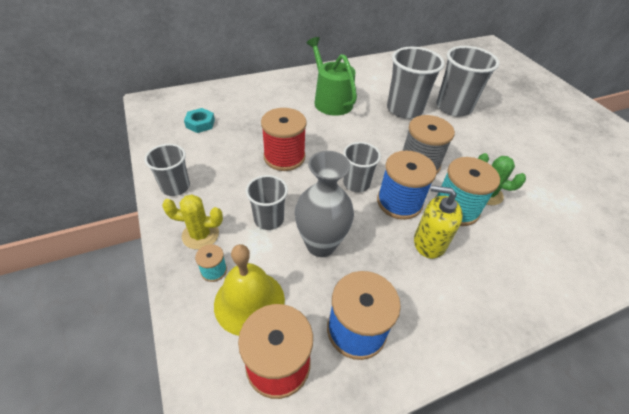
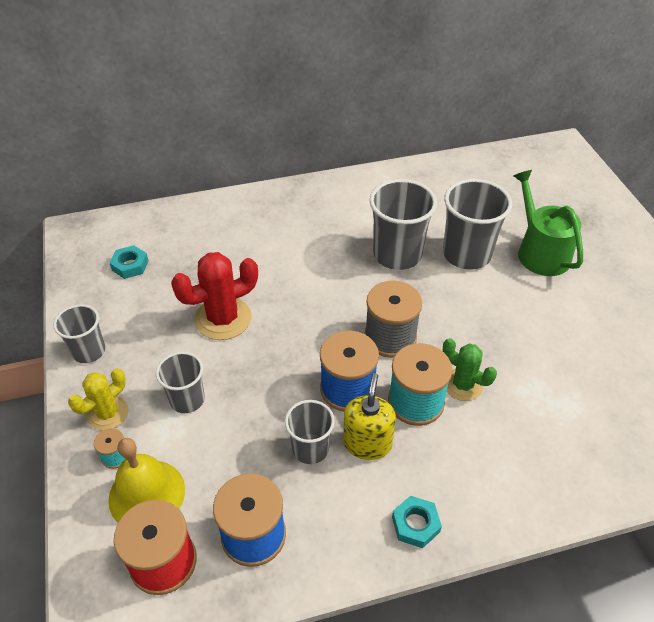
camera: 10 degrees right, 0 degrees up
(200, 235) = (108, 413): yellow cactus -> yellow cactus turned 60 degrees counterclockwise
(284, 157) = (223, 318): red spool -> red cactus
(321, 244) = (239, 435): grey vase -> none
(330, 100) = (301, 237): green watering can -> green watering can (540, 251)
(356, 183) = (302, 360): grey cup -> grey cup (310, 449)
(429, 242) = (367, 443): yellow soap dispenser -> yellow soap dispenser turned 75 degrees clockwise
(493, 306) = (415, 524): none -> turquoise nut

